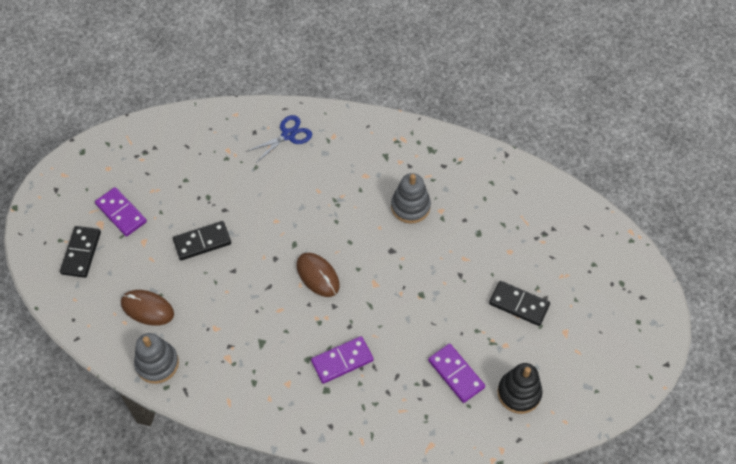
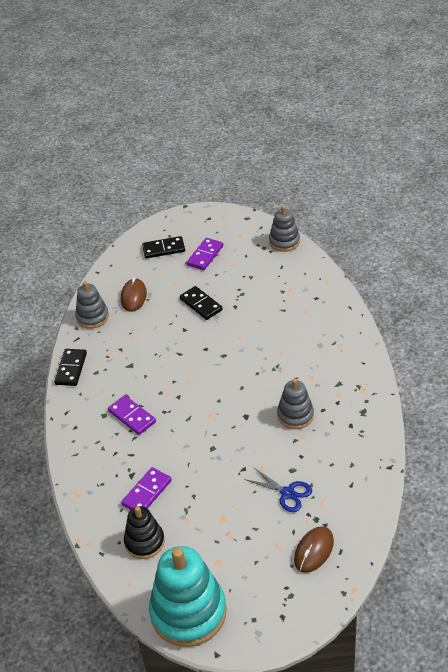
camera: 75 degrees right, 15 degrees down
(147, 129) = (284, 241): none -> grey stacking toy
(288, 135) = (324, 318): blue scissors -> blue scissors (287, 493)
(318, 275) = (201, 378): brown mouse -> brown mouse (314, 550)
(519, 304) = (231, 519): black domino -> black domino (71, 369)
(615, 375) = (188, 612): none -> turquoise stacking toy

